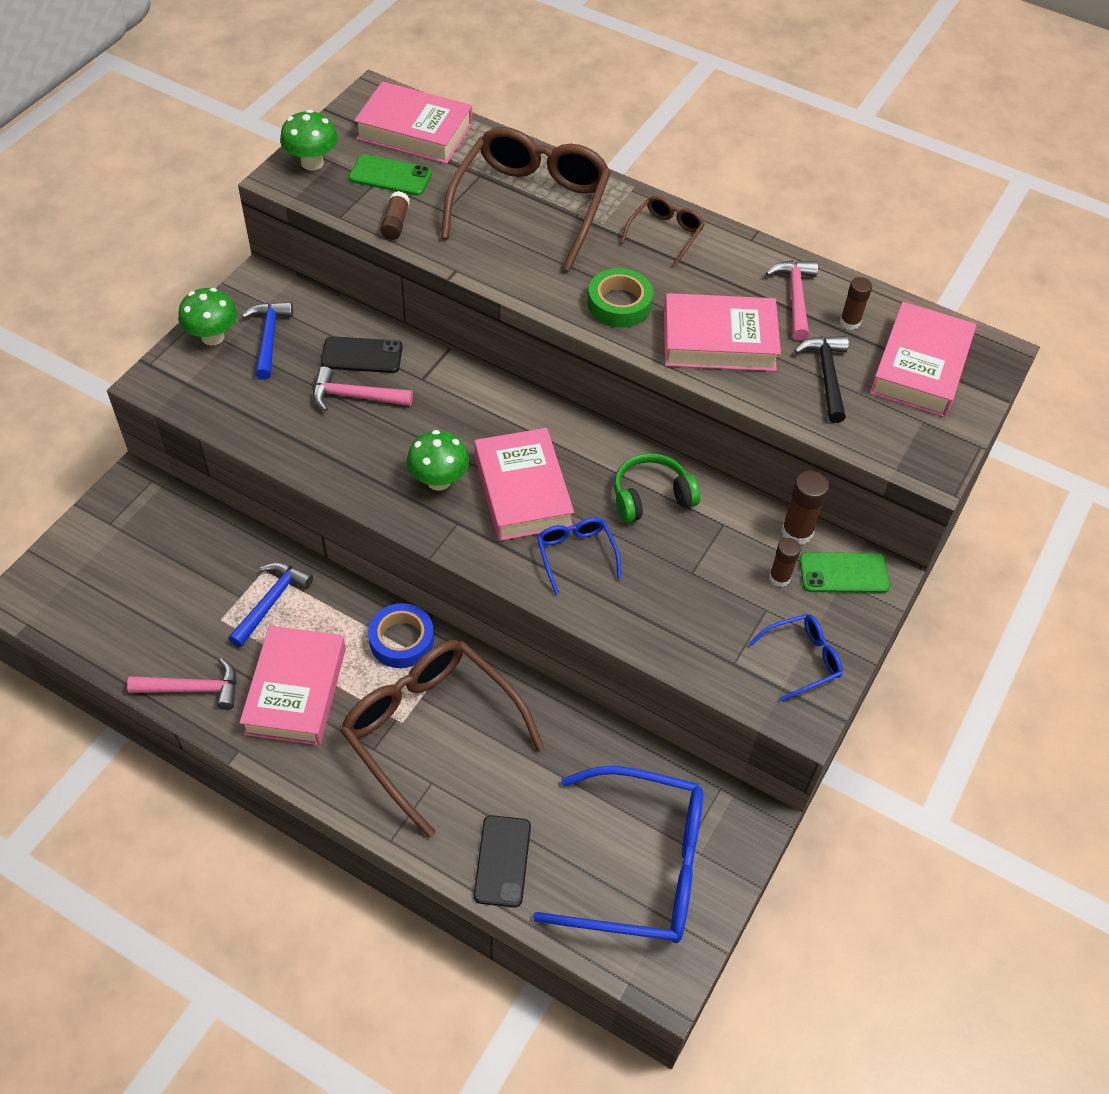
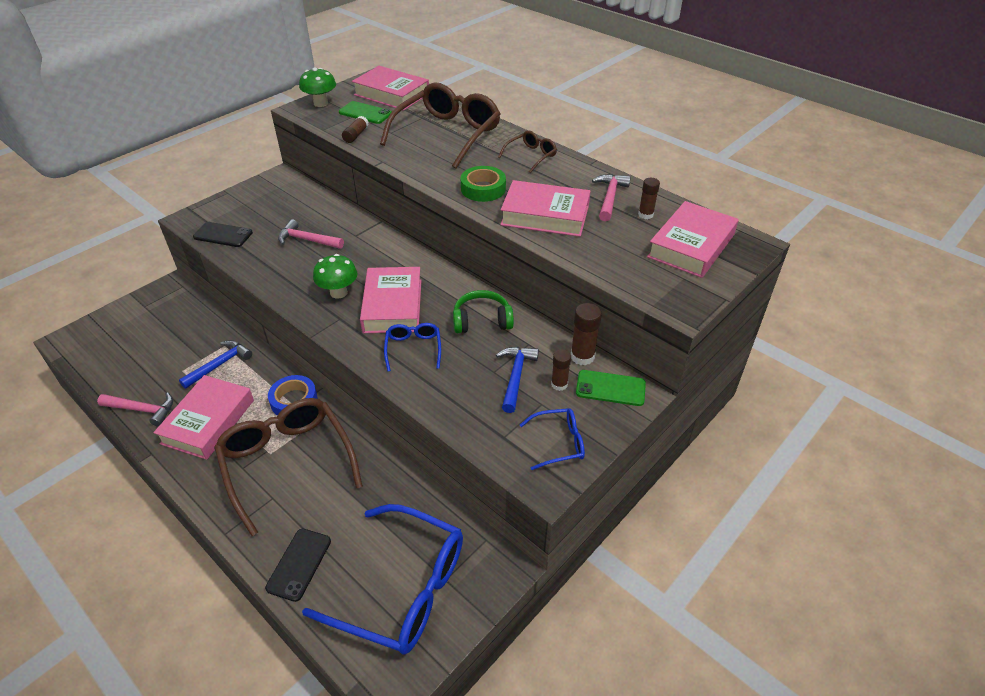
camera: 15 degrees right, 10 degrees down
(212, 337) = (236, 200): green mushroom -> none
(269, 338) = (270, 204): blue hammer -> blue hammer (515, 376)
(362, 355) = (323, 219): black phone -> black phone (223, 235)
(826, 376) = (617, 243): black hammer -> none

